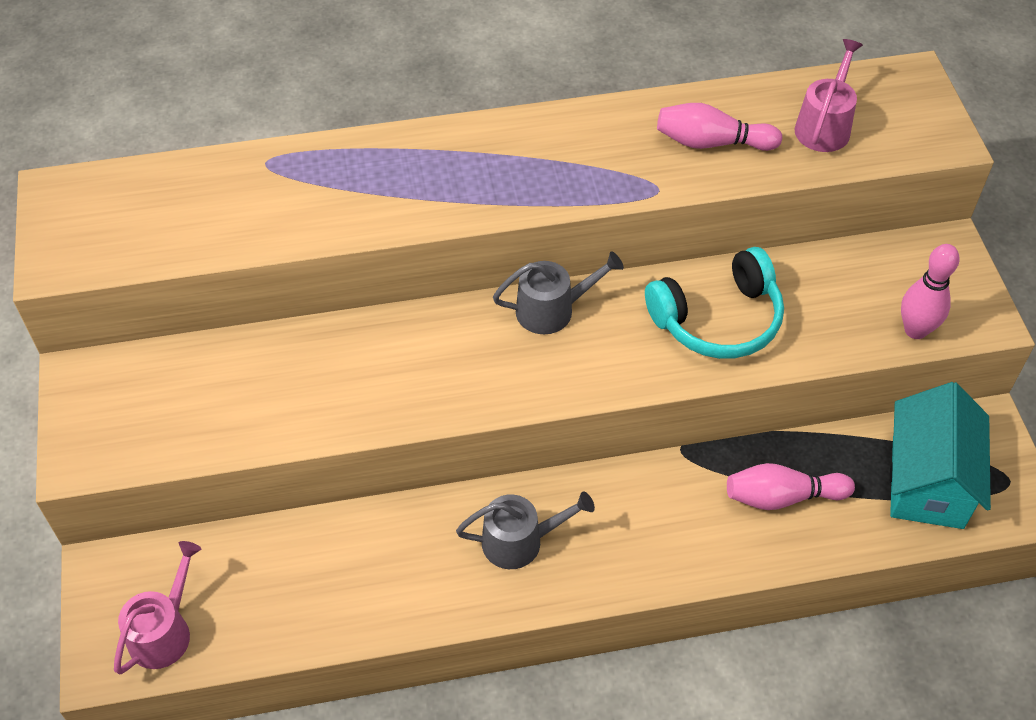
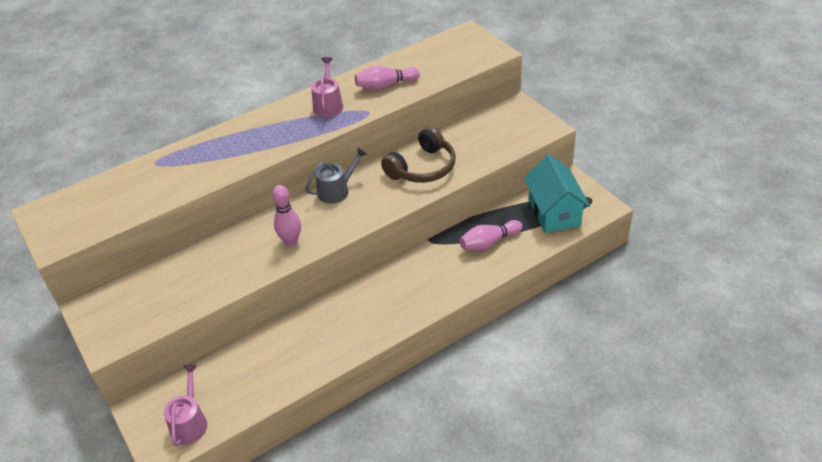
camera: 20 degrees left, 10 degrees down
(519, 541) = (366, 309): grey watering can -> none
(718, 320) = (422, 168): turquoise headphones -> brown headphones
(824, 126) = (436, 63): pink watering can -> pink watering can (328, 105)
(915, 330) = (519, 141): pink bowling pin -> pink bowling pin (291, 241)

